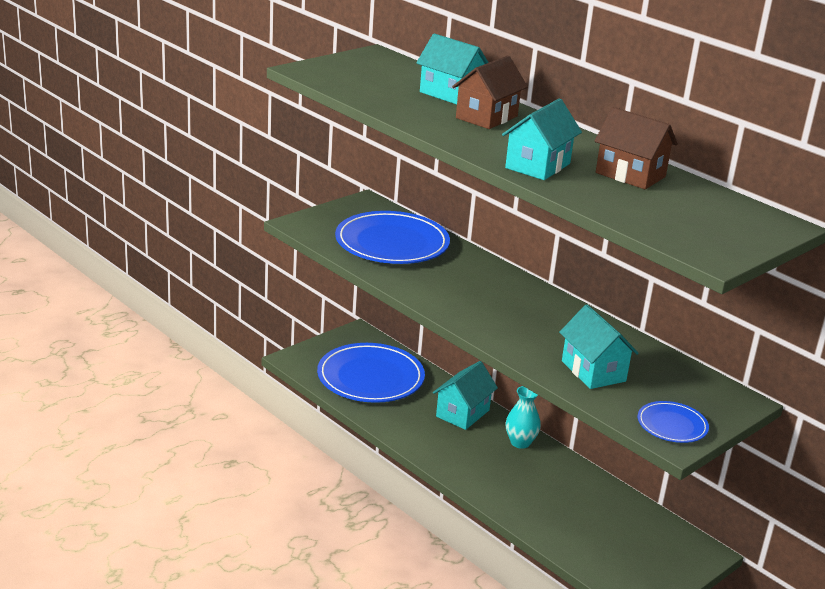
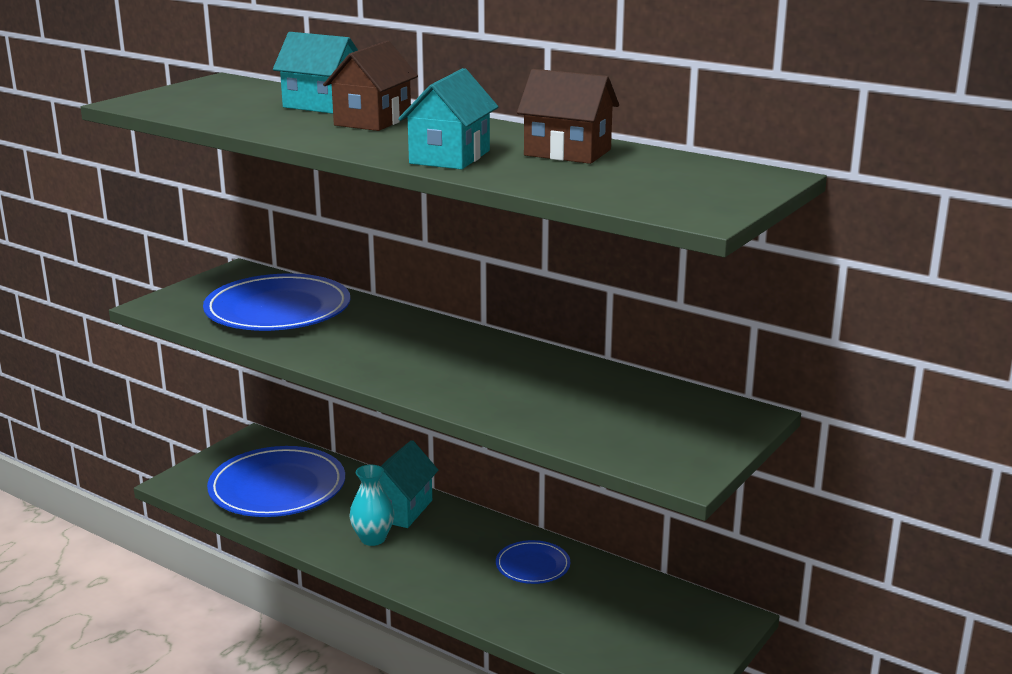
camera: 10 degrees left, 5 degrees down
(520, 442) = (478, 531): turquoise vase -> turquoise vase (373, 539)
(593, 371) = (562, 411): turquoise house -> none
(672, 425) = (676, 456): blue plate -> blue plate (532, 565)

